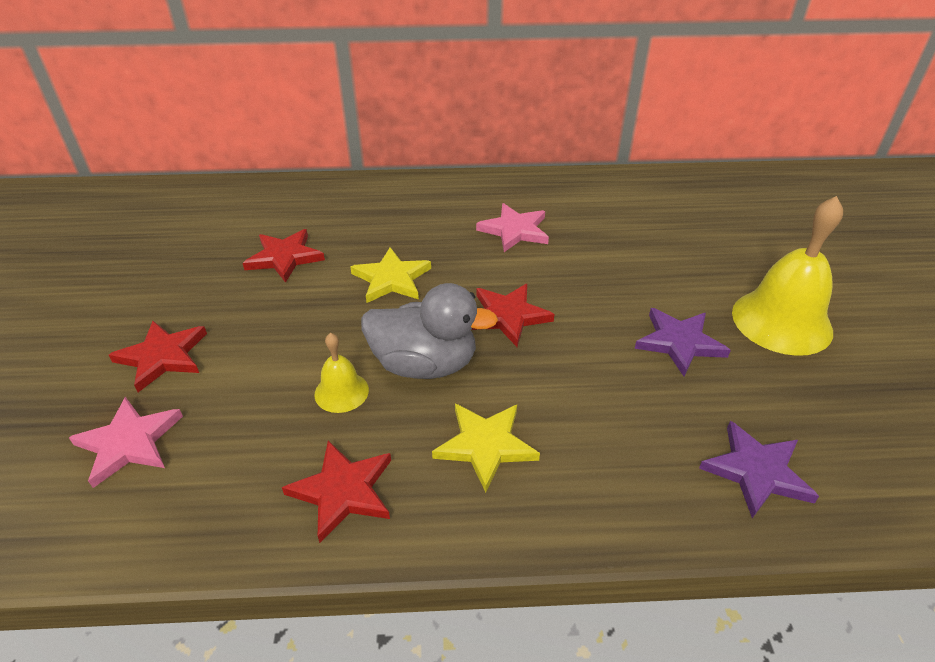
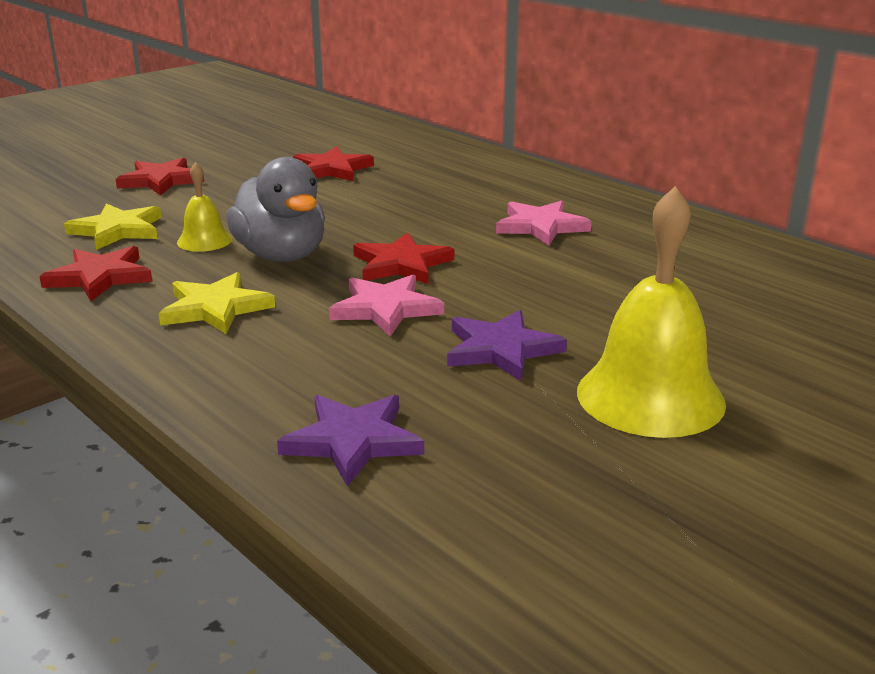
camera: 50 degrees right, 15 degrees down
(129, 443) = (67, 204): pink star -> pink star (385, 309)
(392, 279) = (372, 209): yellow star -> yellow star (118, 230)

